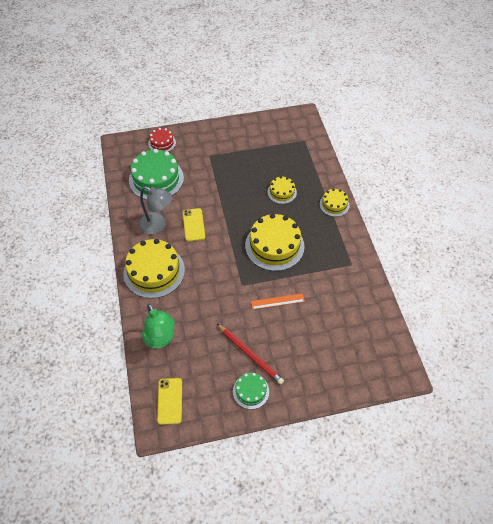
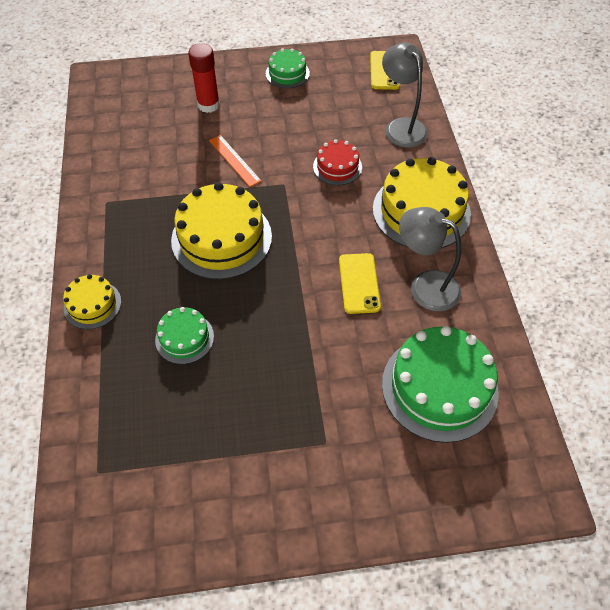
camera: 175 degrees left, 0 degrees up
(161, 340) = (401, 127): green lamp -> grey lamp
(162, 143) = (438, 491): red cake -> red cake (337, 167)
(250, 354) = (283, 105): red pencil -> none
(277, 301) = (234, 160): orange ruler -> orange ruler turned 60 degrees clockwise
(282, 192) = (184, 338): yellow cake -> green cake
(307, 351) = (208, 105): none -> red glue stick

